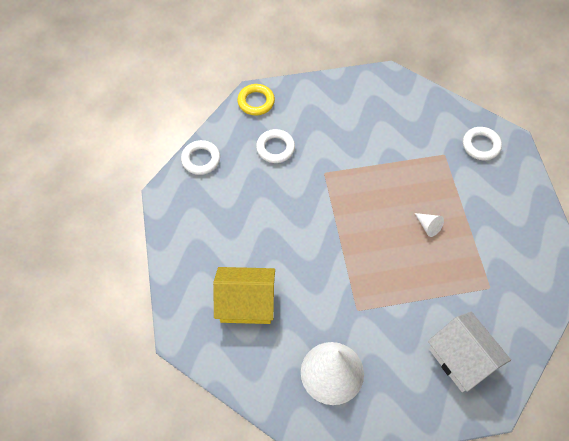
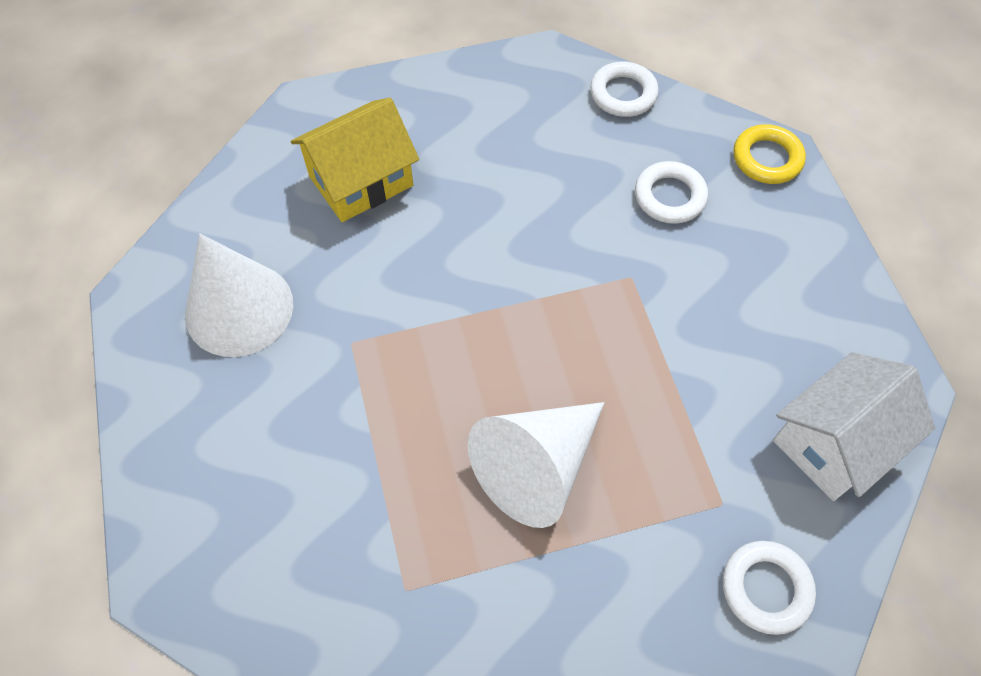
camera: 85 degrees right, 0 degrees up
(246, 303) = (361, 181): yellow house -> yellow house turned 60 degrees clockwise
(428, 226) = (536, 468): white cone -> white cone, size x2.43
(461, 359) = (254, 525): white house -> white house (834, 442)

